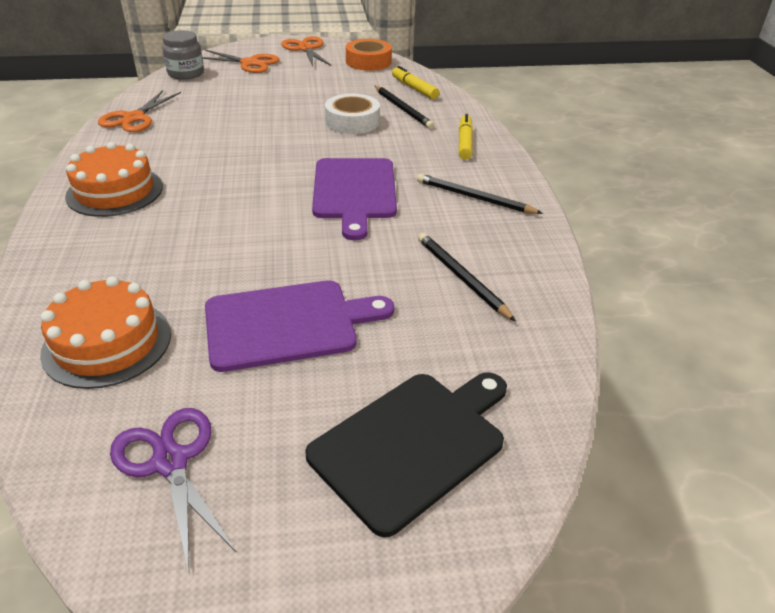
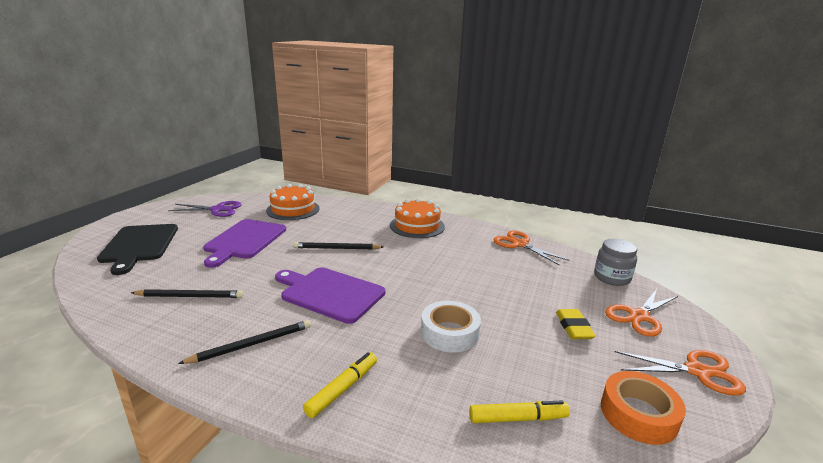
camera: 120 degrees right, 15 degrees down
(291, 82) = (573, 327): none -> yellow eraser
(403, 109) = (458, 379): black pencil -> black pencil (337, 248)
(464, 142) = (342, 389): yellow marker -> yellow marker turned 90 degrees counterclockwise

